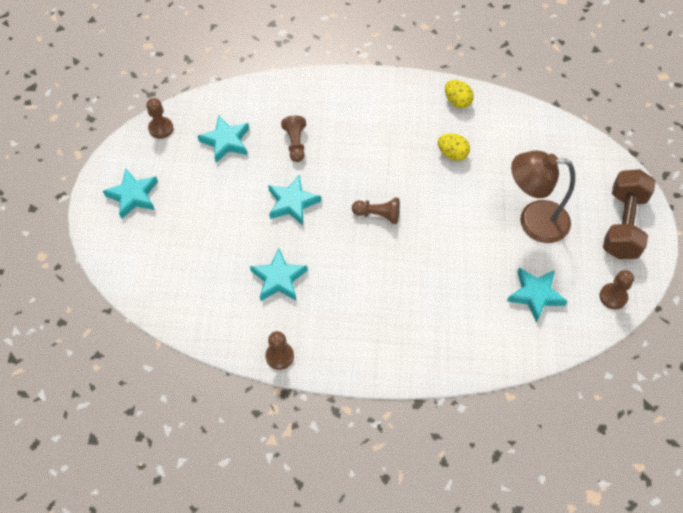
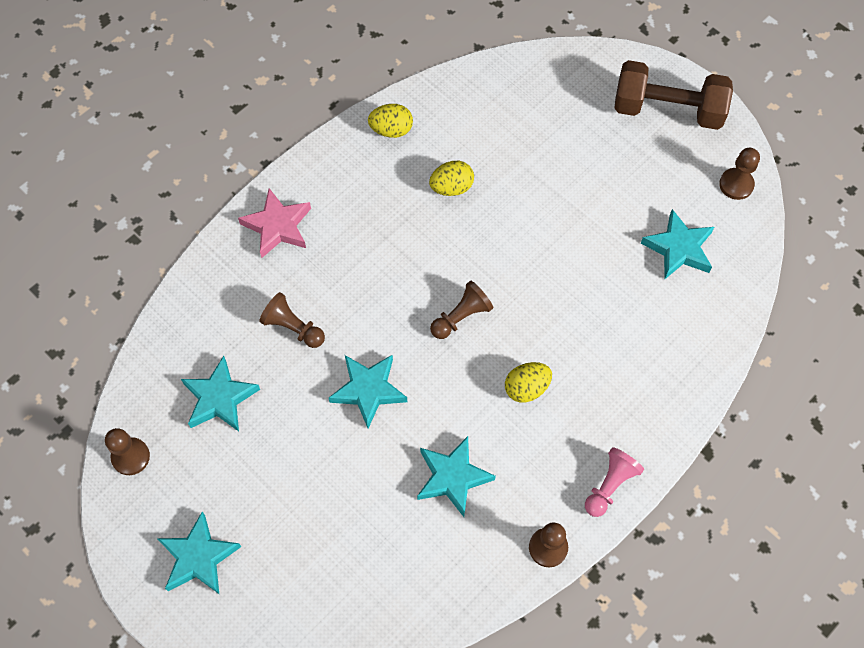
camera: 50 degrees left, 5 degrees up
(346, 94) = (277, 226): none -> pink star
(346, 362) = (610, 485): none -> pink pawn
(366, 277) = (526, 388): none -> yellow egg
(533, 221) = (596, 181): brown lamp -> none
(623, 224) = (667, 110): brown dumbbell -> brown dumbbell turned 45 degrees counterclockwise

